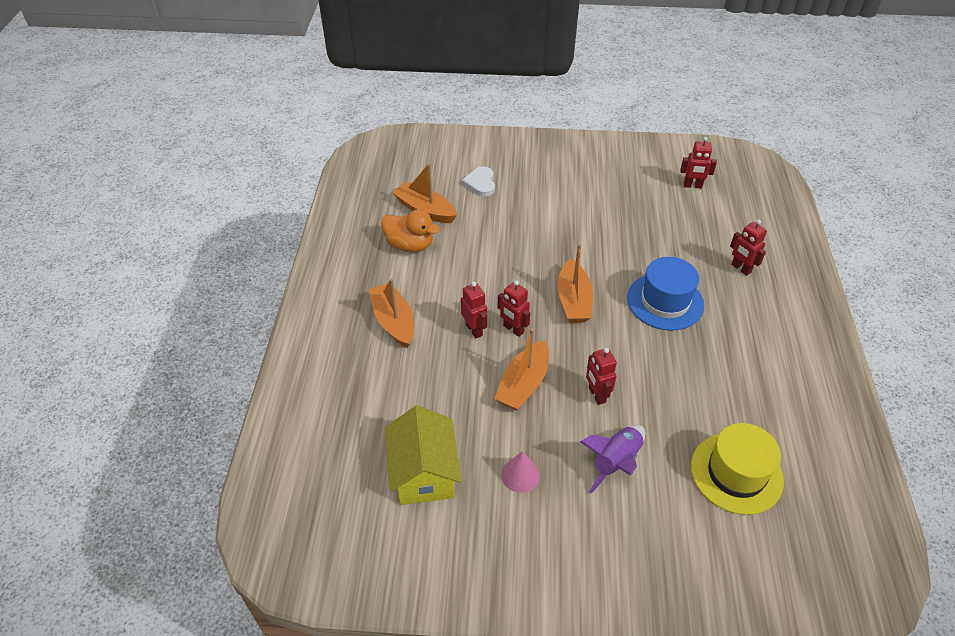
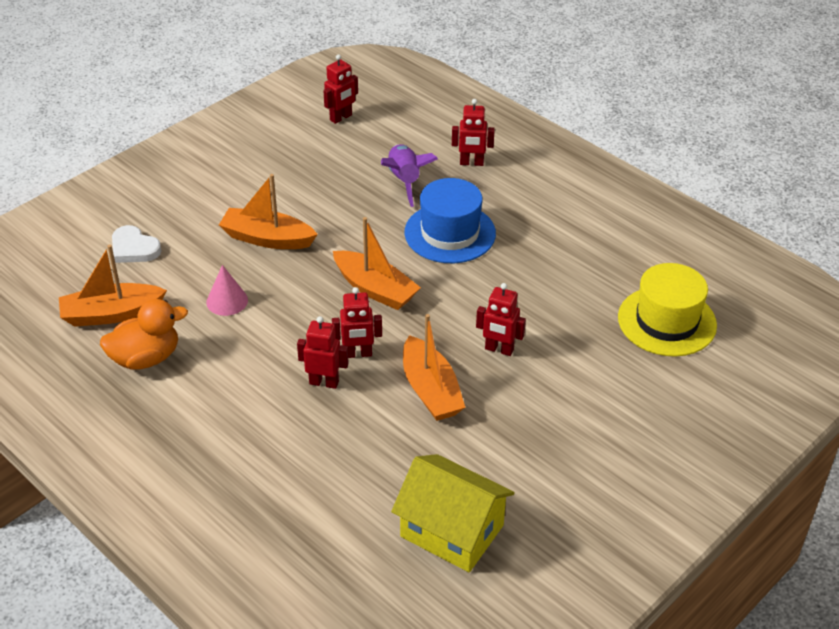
camera: 50 degrees left, 5 degrees down
(393, 321) = (236, 437): orange boat -> orange boat (267, 238)
(520, 475) = (527, 460): pink cone -> pink cone (227, 301)
(615, 462) = (580, 387): purple rocket -> purple rocket (404, 181)

